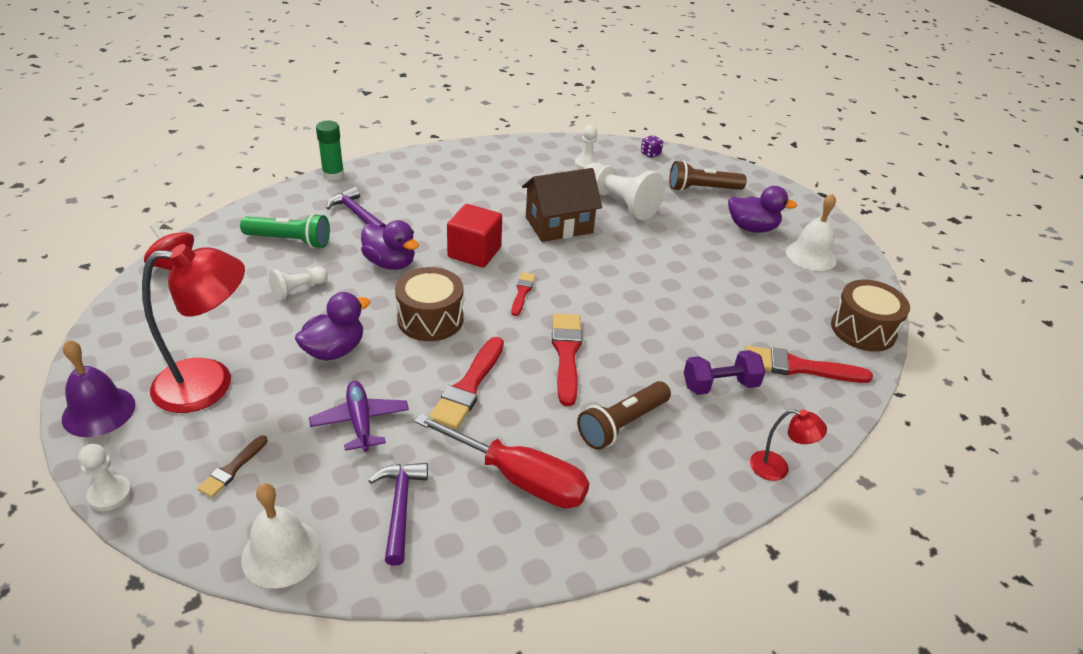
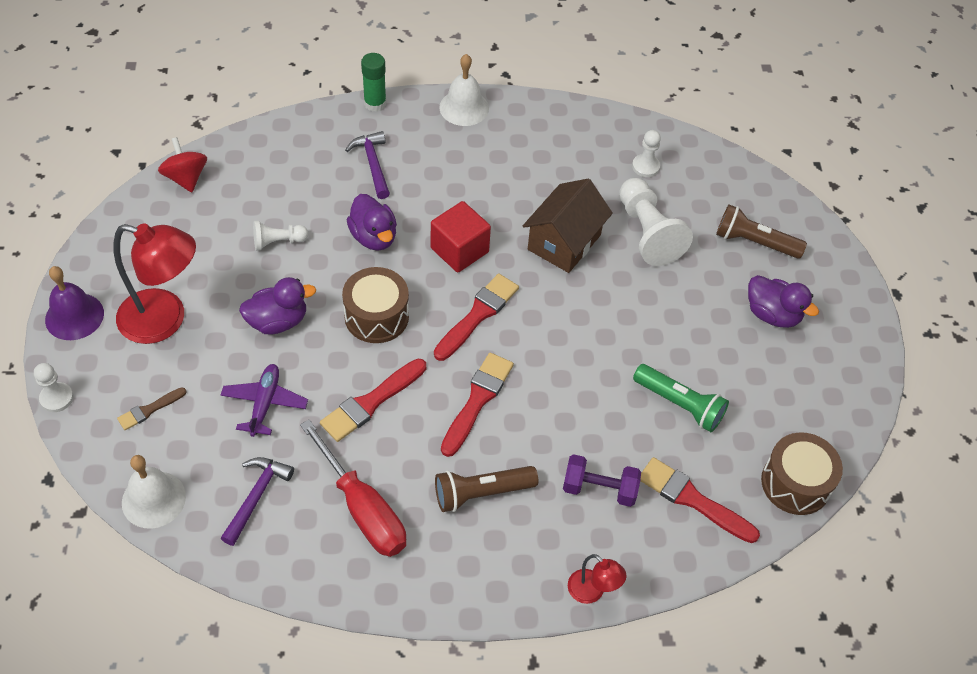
camera: 25 degrees right, 15 degrees up
(290, 241) = (296, 179): green flashlight -> green flashlight (680, 405)
(522, 292) = (477, 315): red brush -> red brush, size x1.78
(559, 225) = (564, 242): brown house -> brown house turned 60 degrees counterclockwise
(650, 154) = (729, 172): purple dice -> none
(811, 255) = (812, 373): white bell -> white bell (464, 107)

